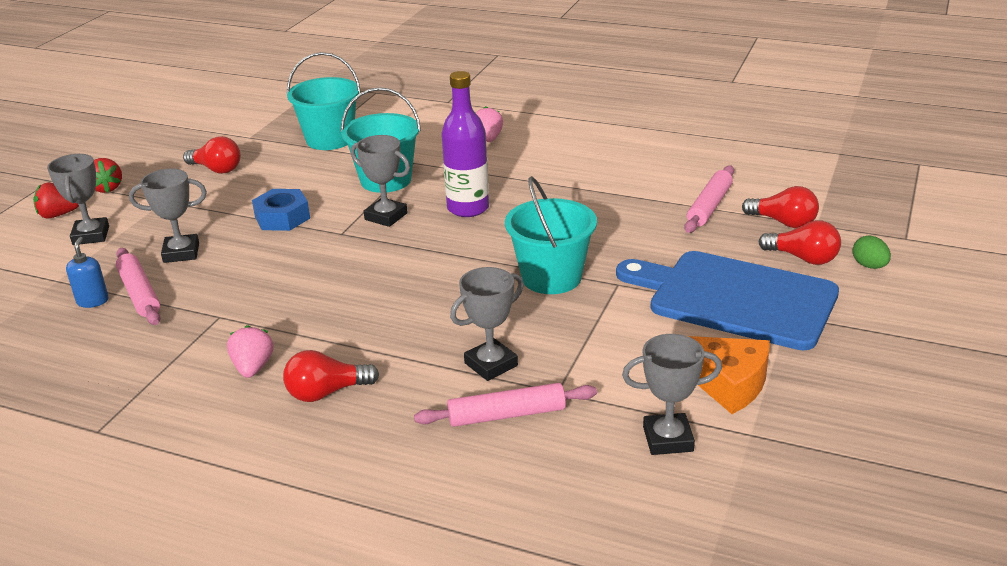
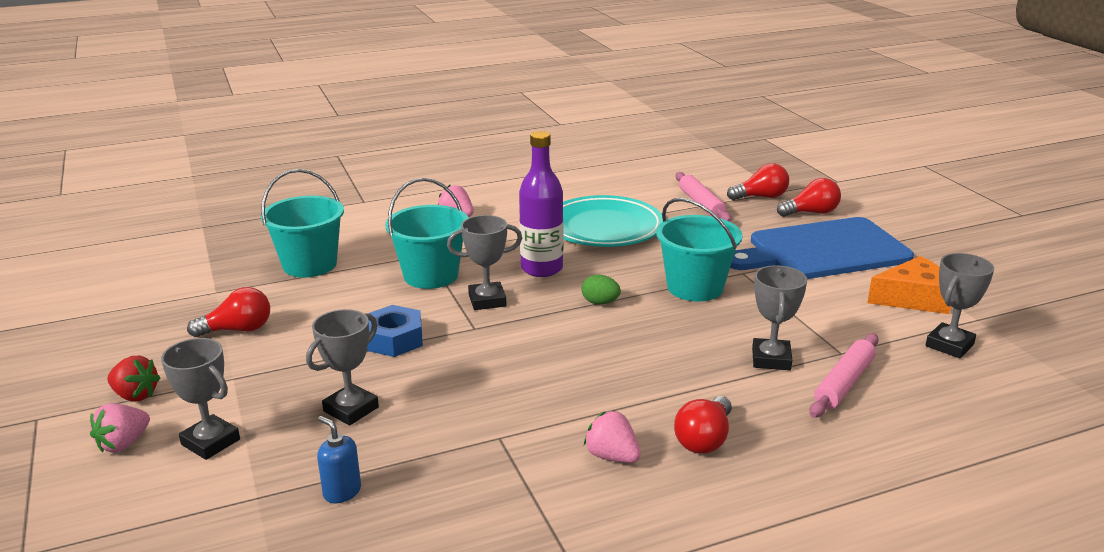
camera: 45 degrees left, 5 degrees down
(58, 215) = (123, 444): red strawberry -> pink strawberry
(139, 293) = (380, 461): pink rolling pin -> none
(580, 194) = (604, 228): none -> turquoise plate
(869, 266) = (850, 203): green egg -> green egg (600, 303)

